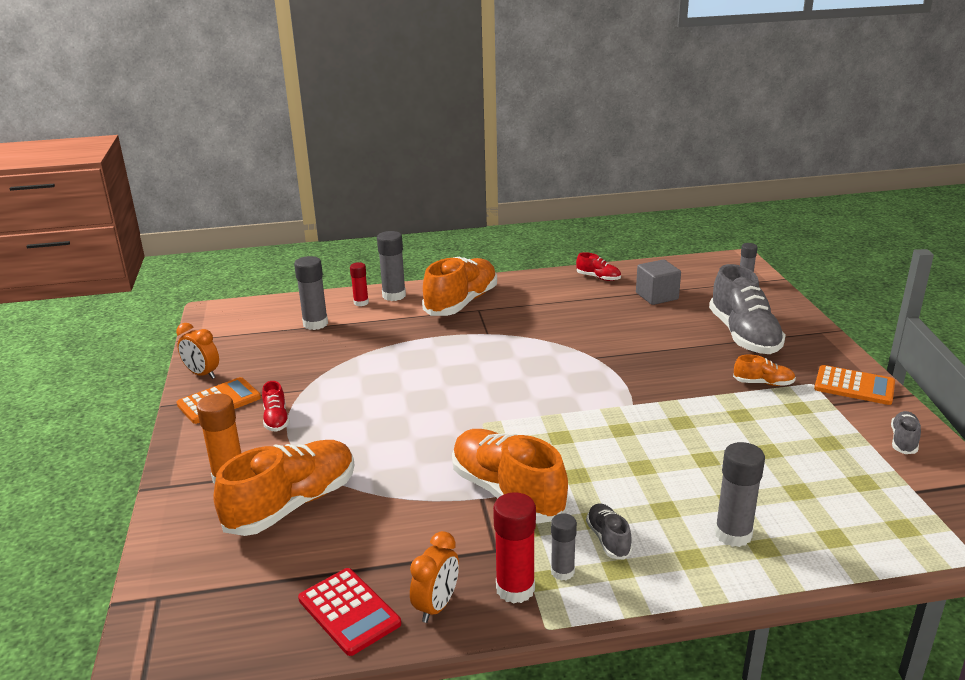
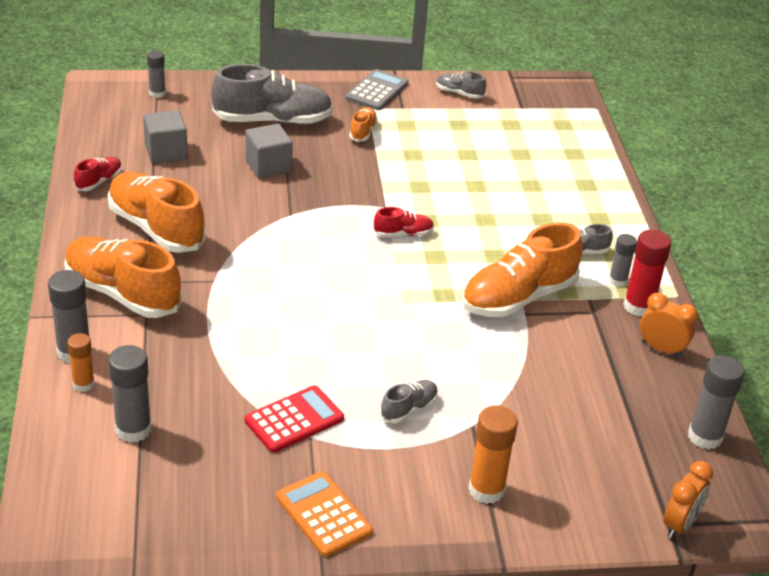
camera: 90 degrees left, 10 degrees up
(202, 374) = (248, 539): orange clock -> orange clock (680, 524)
(276, 419) = (374, 458): red shoe -> red shoe (403, 234)
(292, 504) = (533, 437): orange shoe -> orange shoe (156, 228)
(334, 433) = (409, 409): none -> grey shoe
(349, 611) = (673, 398): red calculator -> red calculator (294, 420)
(361, 303) = (83, 384): red glue stick -> orange glue stick
(665, 340) = (268, 166): none -> grey cube
(733, 534) = (571, 194): grey glue stick -> grey glue stick (705, 437)
(854, 386) = (377, 91): orange calculator -> grey calculator

